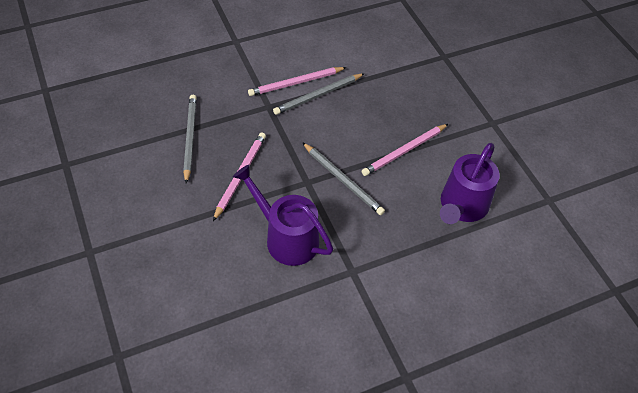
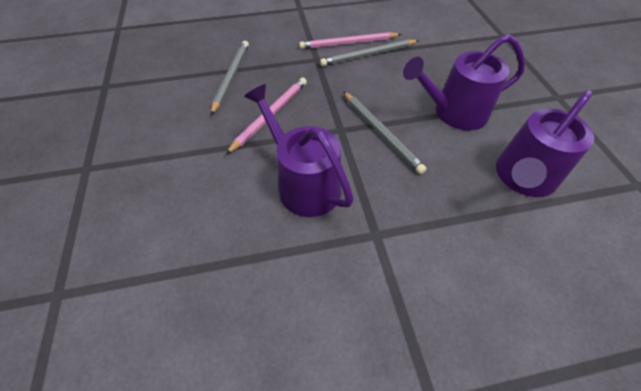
camera: 15 degrees right, 0 degrees up
(404, 151) = (454, 113): pink pencil -> purple watering can

